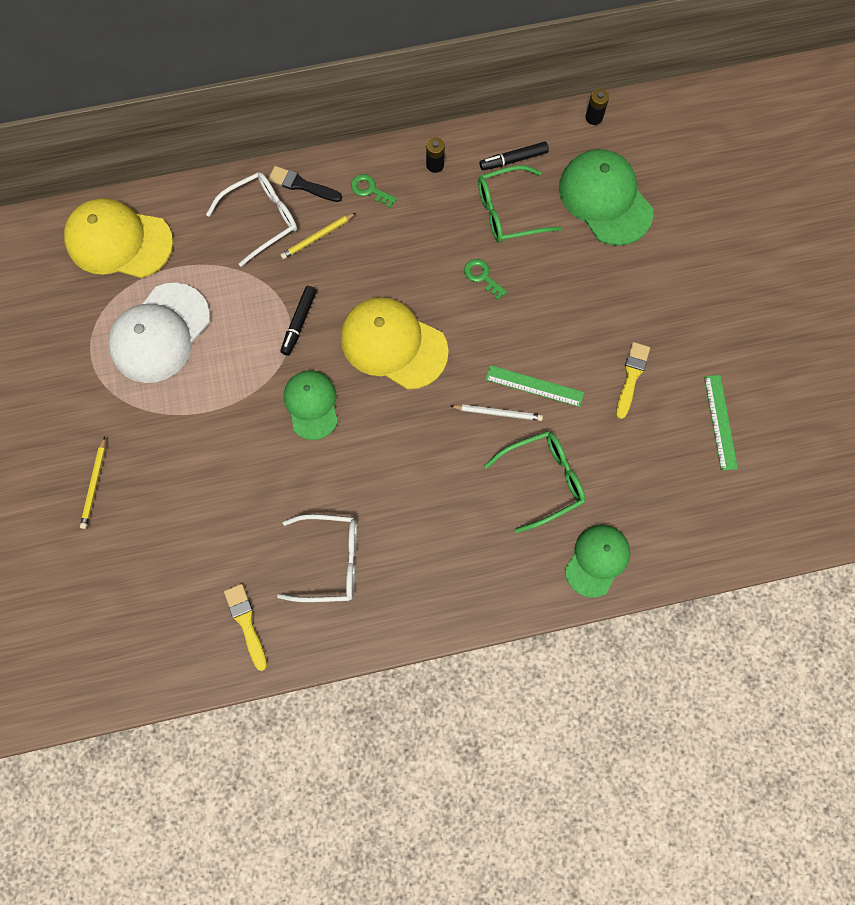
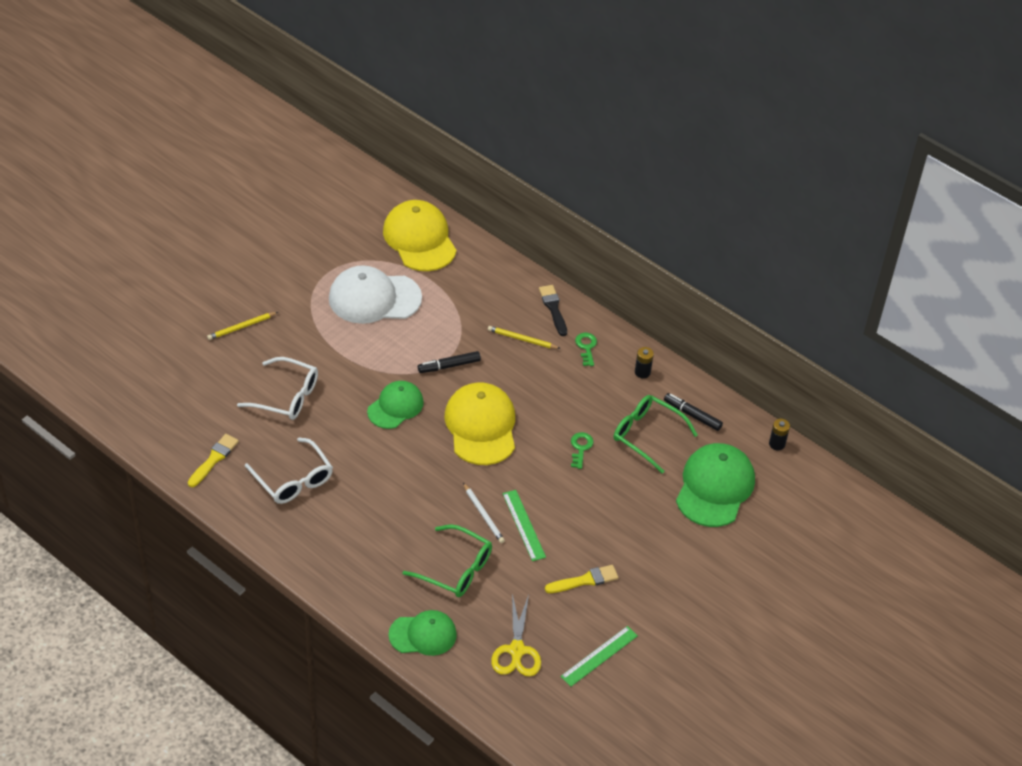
camera: 50 degrees right, 25 degrees down
(262, 219) = (506, 302): white glasses -> white glasses (287, 396)
(668, 488) = (517, 650): none -> yellow scissors

